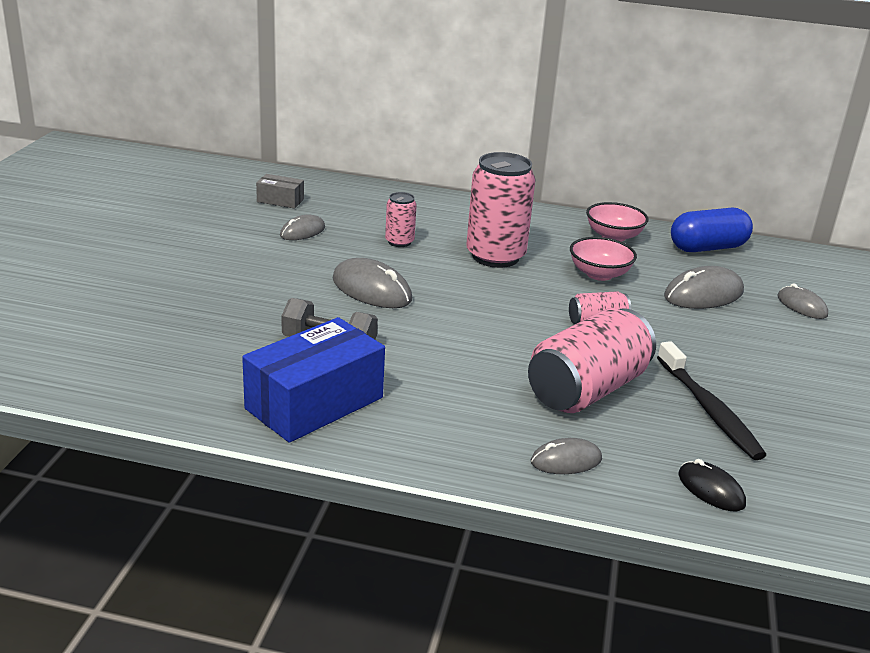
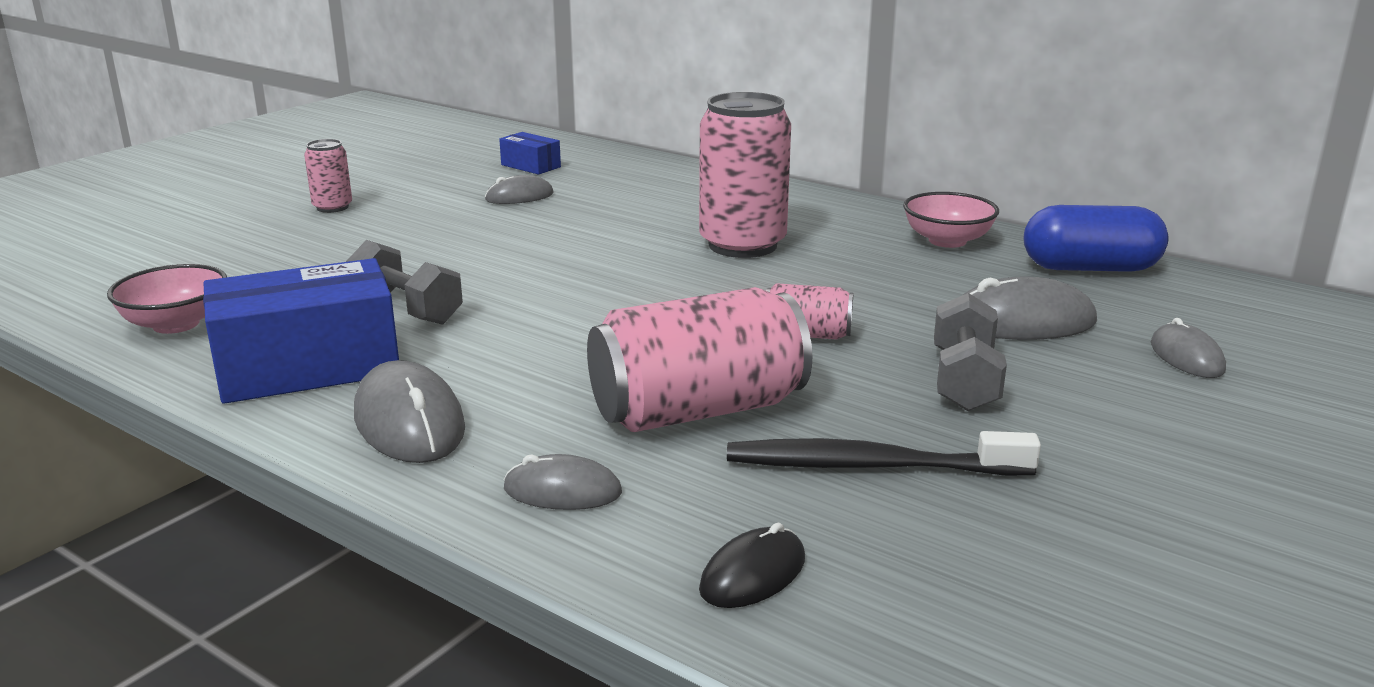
camera: 25 degrees right, 5 degrees down
(280, 200) = (530, 166): grey box -> blue box
(371, 289) = (532, 261): grey mouse -> grey mouse (409, 422)
(399, 242) = (629, 218): pink can -> pink can (332, 207)
(599, 274) = (875, 280): pink bowl -> pink bowl (176, 324)
(708, 342) = (964, 381): none -> grey dumbbell
(709, 409) = (870, 466): black toothbrush -> black toothbrush turned 90 degrees clockwise
(711, 489) = (753, 574): black mouse -> black mouse turned 60 degrees clockwise

